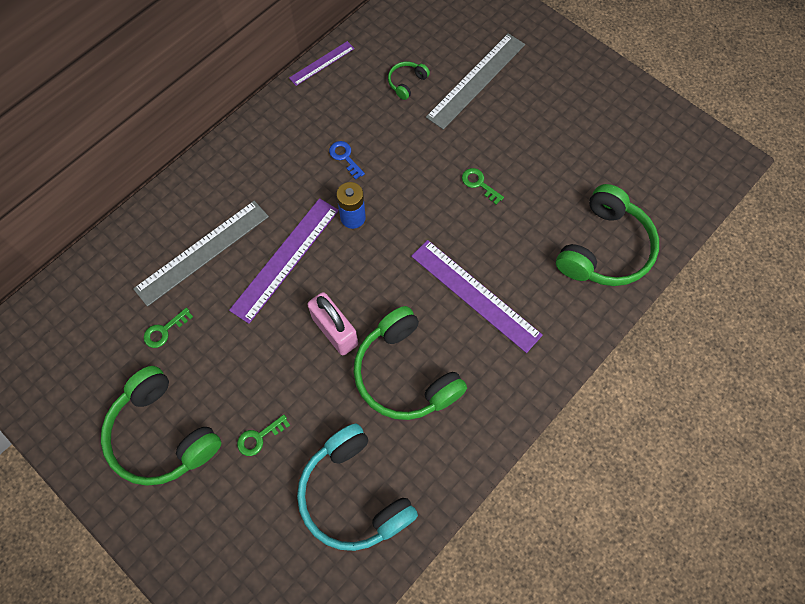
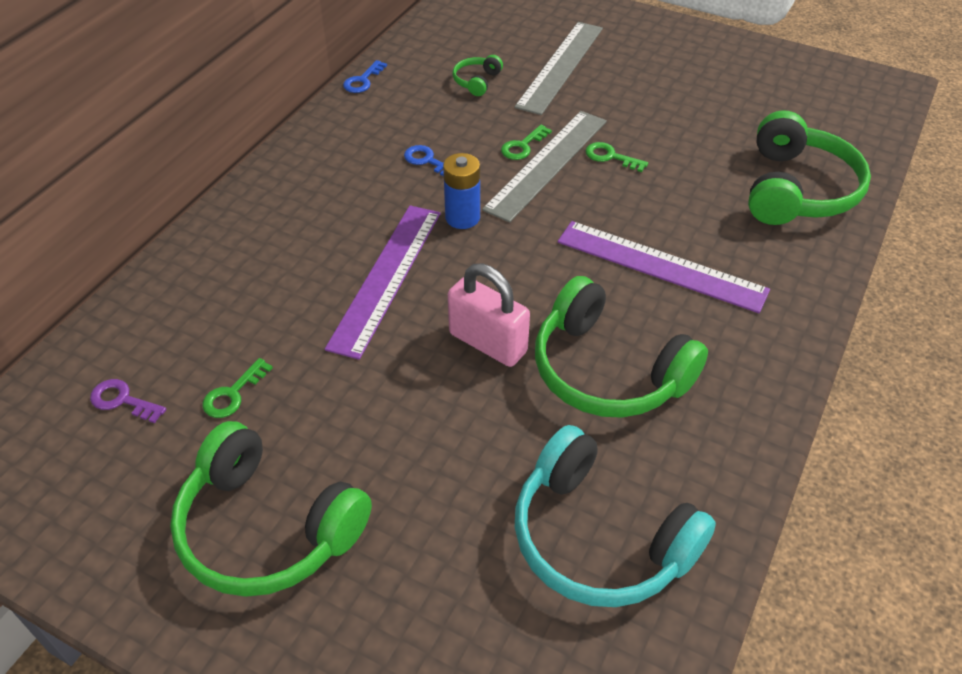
camera: 15 degrees left, 20 degrees down
(97, 318) = (122, 400): none -> purple key
(202, 252) = (263, 292): grey ruler -> grey ruler (547, 164)
(259, 437) = (424, 496): green key -> green key (522, 146)
(322, 63) = (362, 80): purple ruler -> blue key

